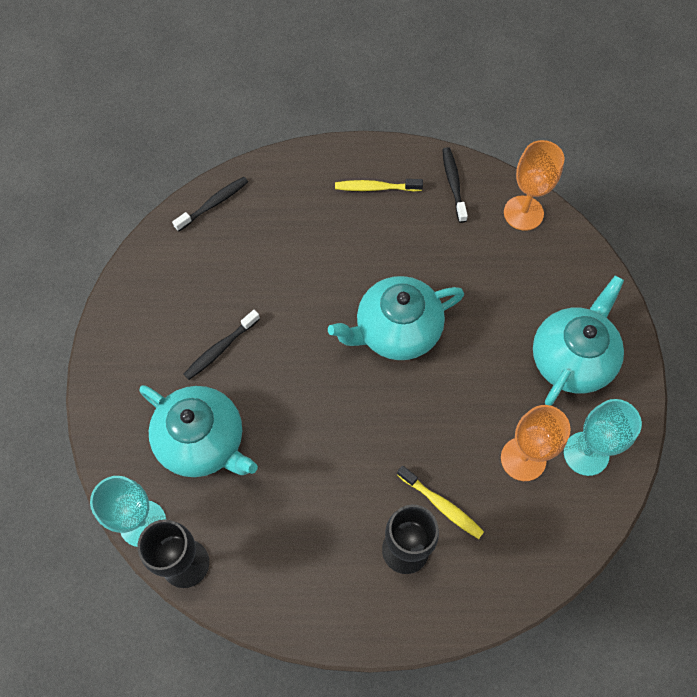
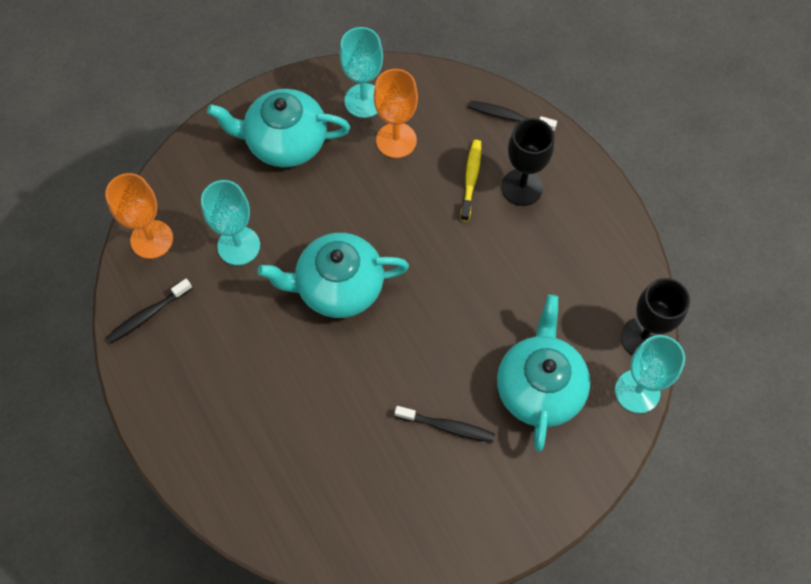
camera: 120 degrees left, 0 degrees up
(214, 203) = (294, 535): black toothbrush -> black toothbrush (509, 117)
(375, 188) = (190, 384): yellow toothbrush -> none
(396, 330) = (338, 286): turquoise teapot -> turquoise teapot turned 135 degrees clockwise
(480, 273) = (238, 246): none -> turquoise goblet

